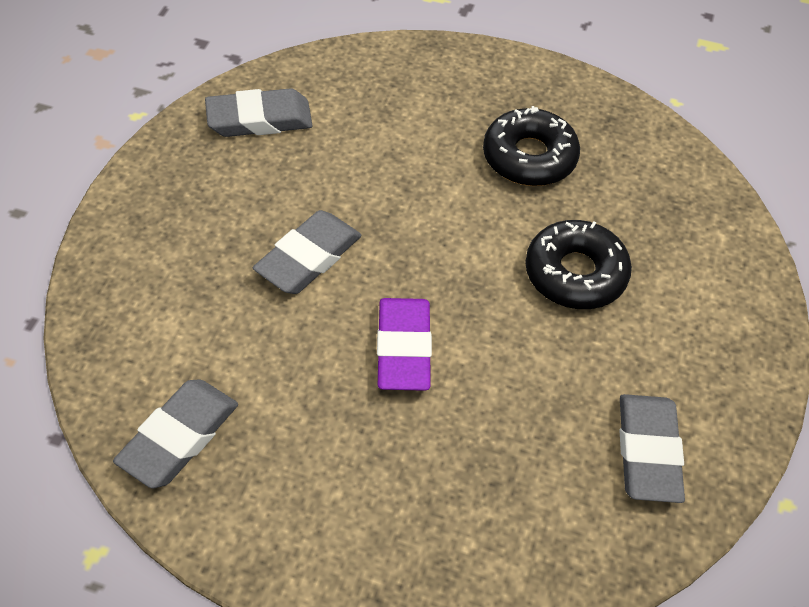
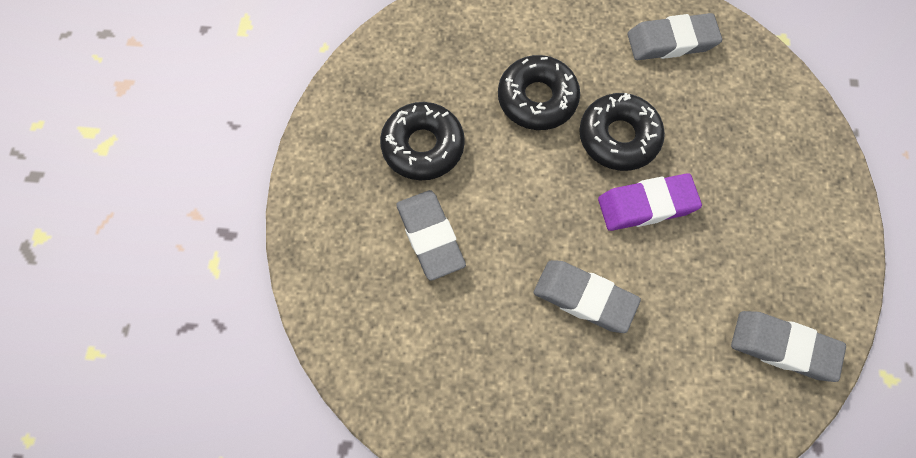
camera: 100 degrees left, 15 degrees up
(259, 119) = (433, 390): grey eraser -> grey eraser (430, 237)
(504, 345) = (619, 137): none -> black donut

